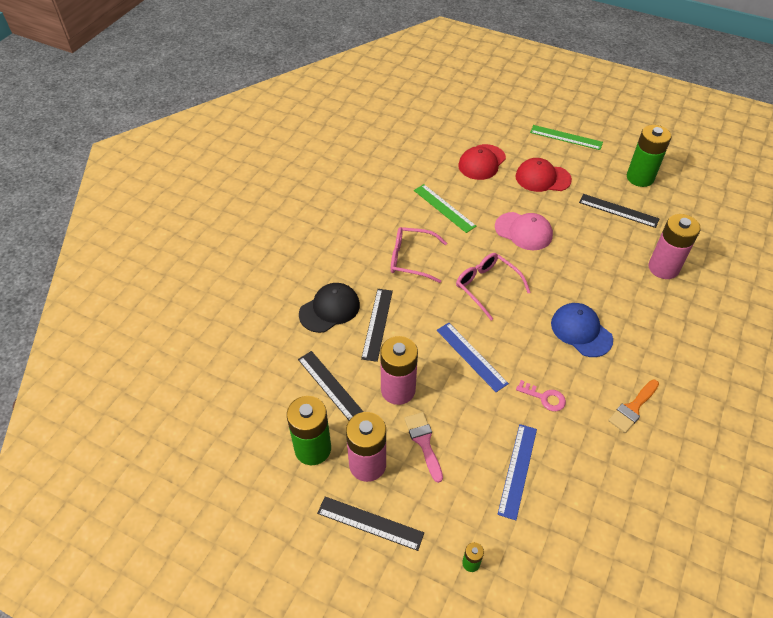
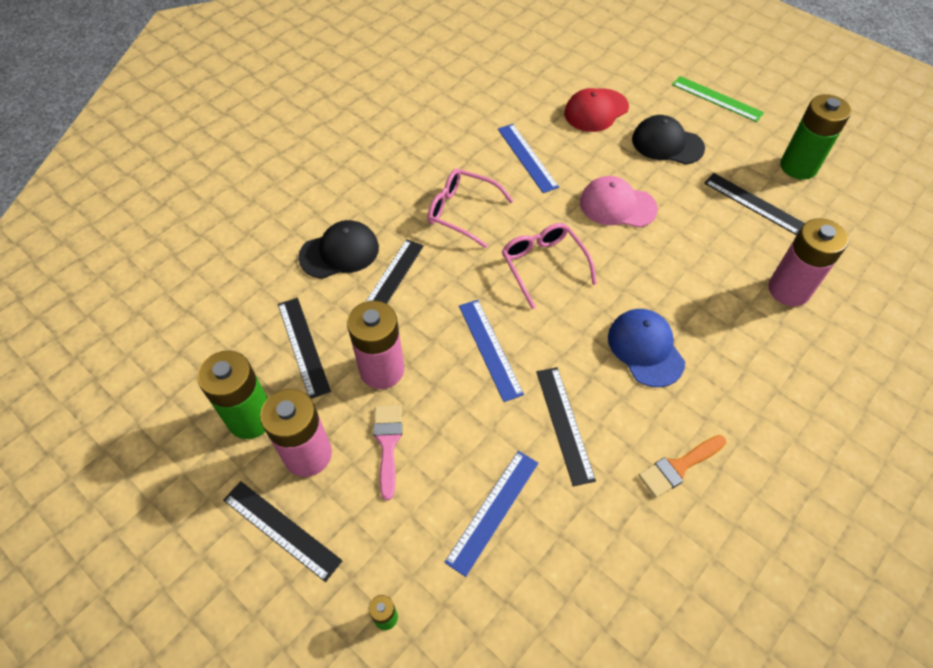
camera: 15 degrees right, 5 degrees up
(444, 208) = (527, 157): green ruler -> blue ruler
(523, 231) = (617, 205): pink cap -> pink cap turned 150 degrees clockwise
(542, 178) = (667, 144): red cap -> black cap
(544, 397) = (564, 424): pink key -> black ruler

